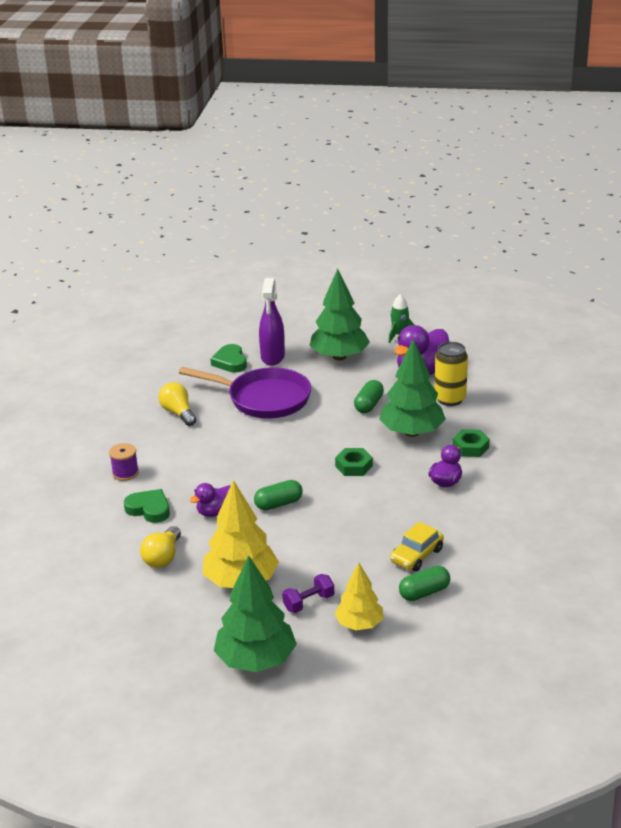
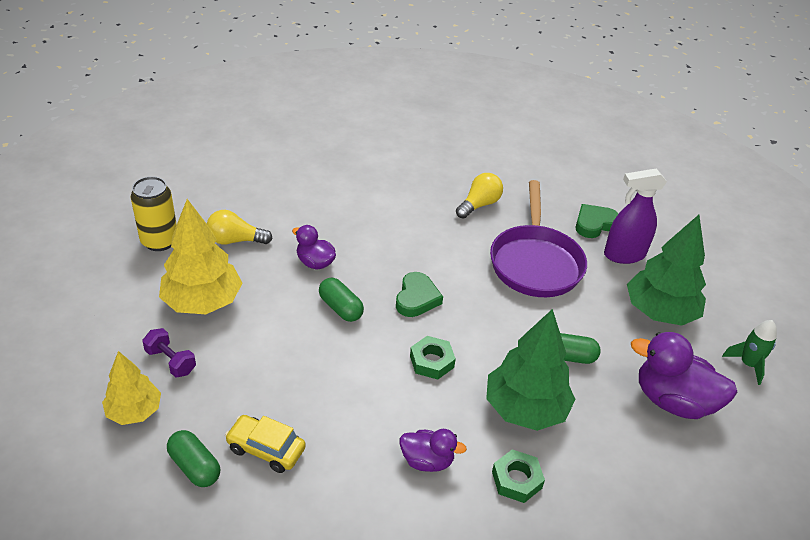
camera: 70 degrees right, 10 degrees up
(125, 473) = (364, 190): purple spool -> none
(149, 509) = (309, 217): green heart -> green heart (416, 298)
(256, 660) = (77, 335): green tree -> none
(450, 399) = (623, 441): yellow can -> yellow can (159, 241)

